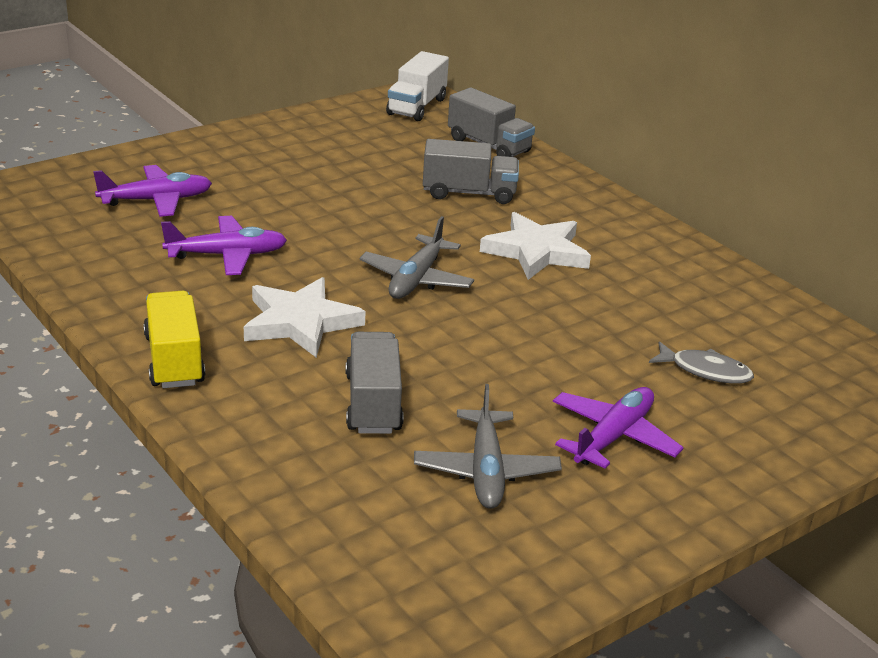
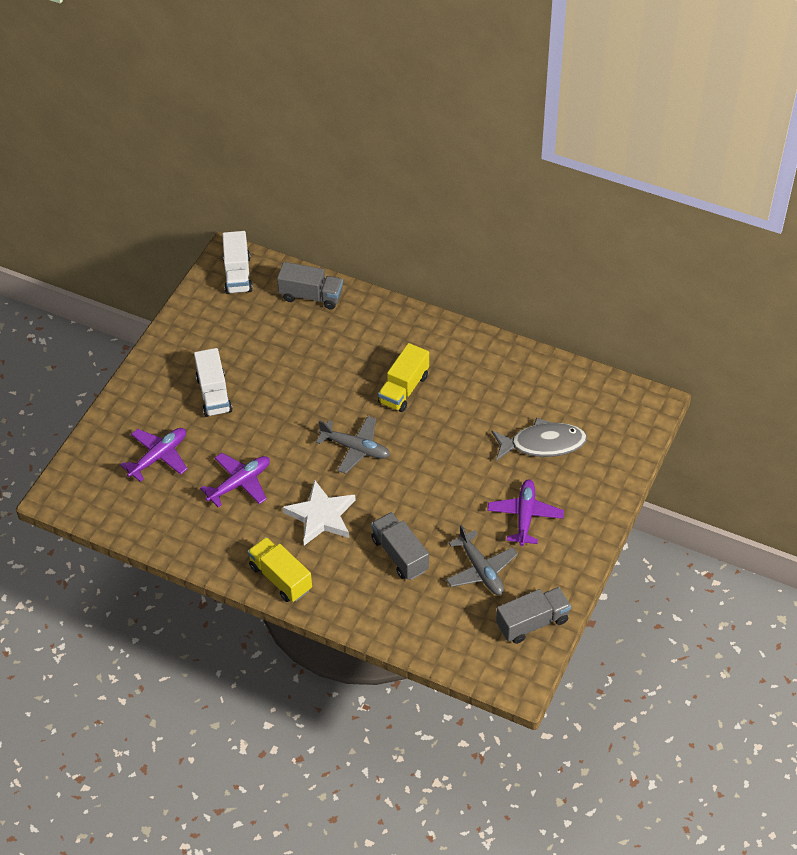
camera: 25 degrees left, 20 degrees up
(284, 177) = (214, 394): none -> white truck
(416, 279) = (355, 448): grey plane -> grey plane turned 60 degrees counterclockwise
(469, 193) = (331, 353): grey truck -> grey truck (532, 623)
(536, 251) = (403, 389): white star -> yellow truck
(705, 371) = (543, 444): grey fish -> grey fish, size x1.62

